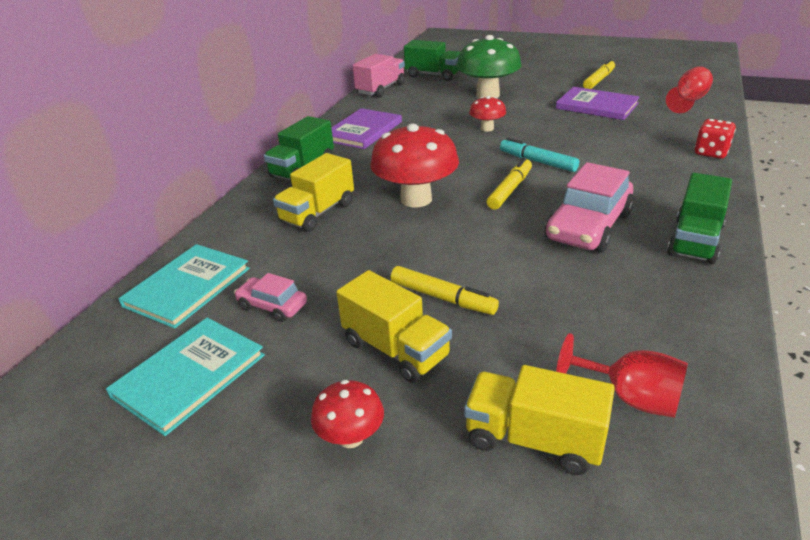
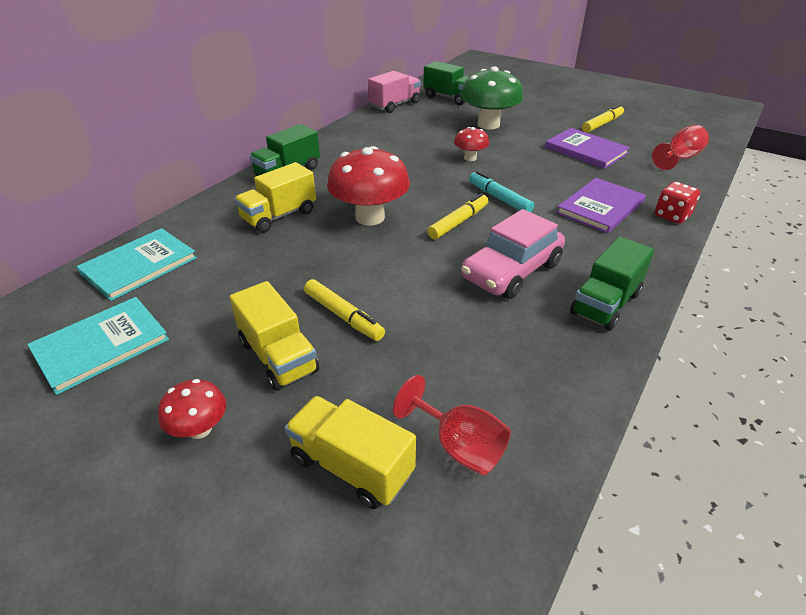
camera: 10 degrees right, 5 degrees up
(272, 306) = (198, 296): pink car -> none
(363, 131) = (358, 144): purple book -> purple book (600, 207)

